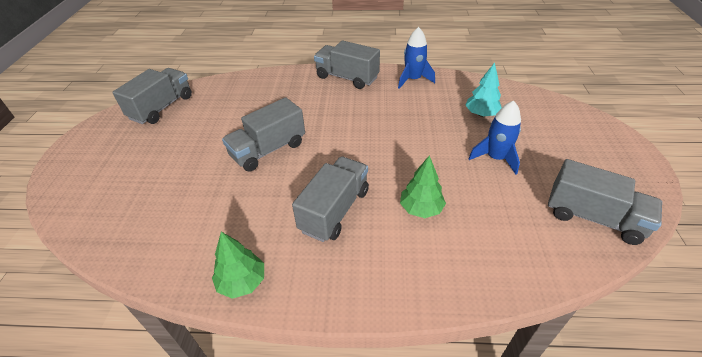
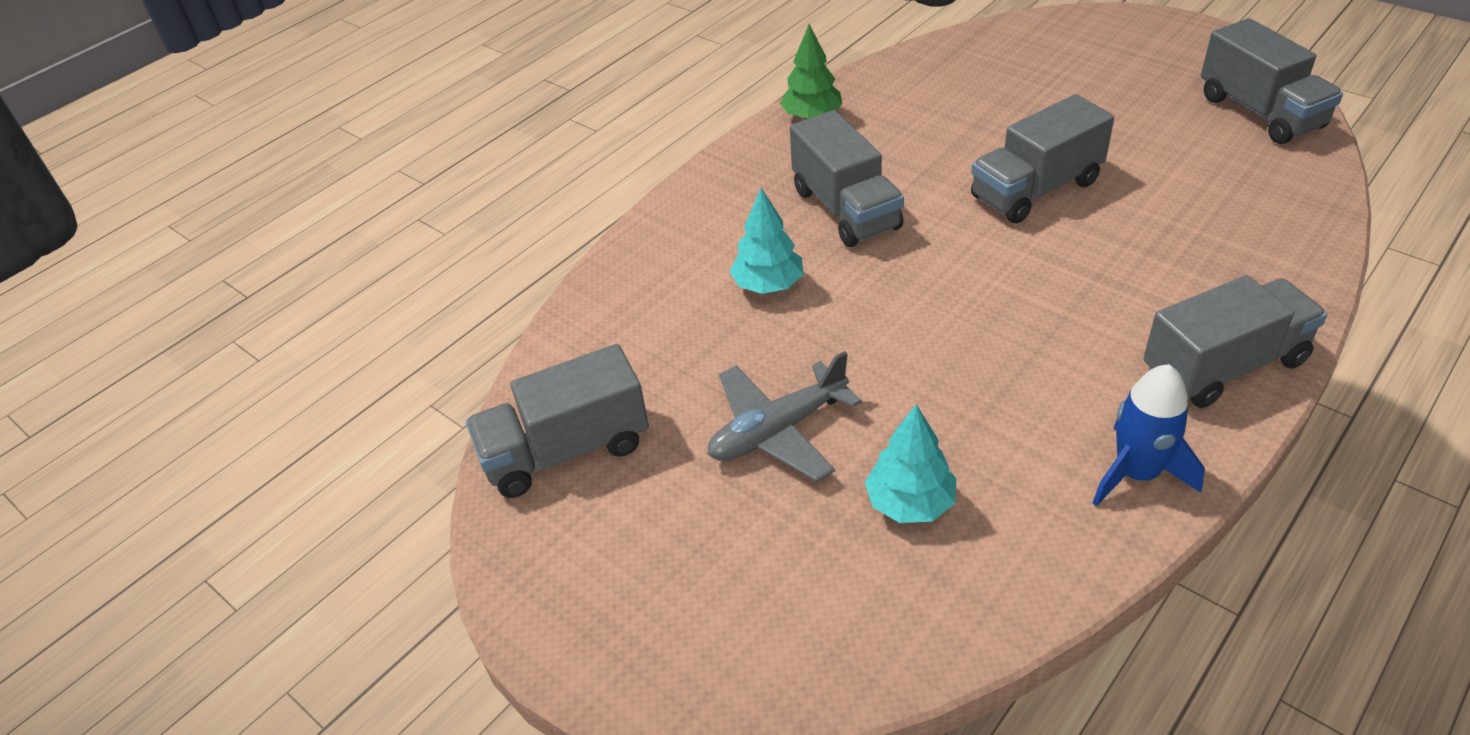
camera: 130 degrees right, 0 degrees up
(268, 150) = (1036, 190): grey truck -> grey truck turned 120 degrees counterclockwise
(421, 209) = (768, 285): green tree -> turquoise tree
(495, 158) = (778, 431): blue rocket -> grey plane

